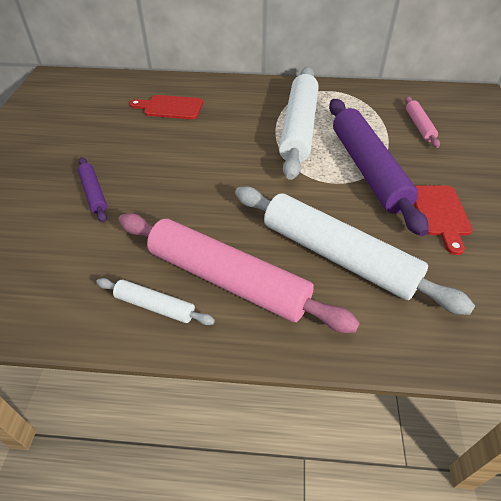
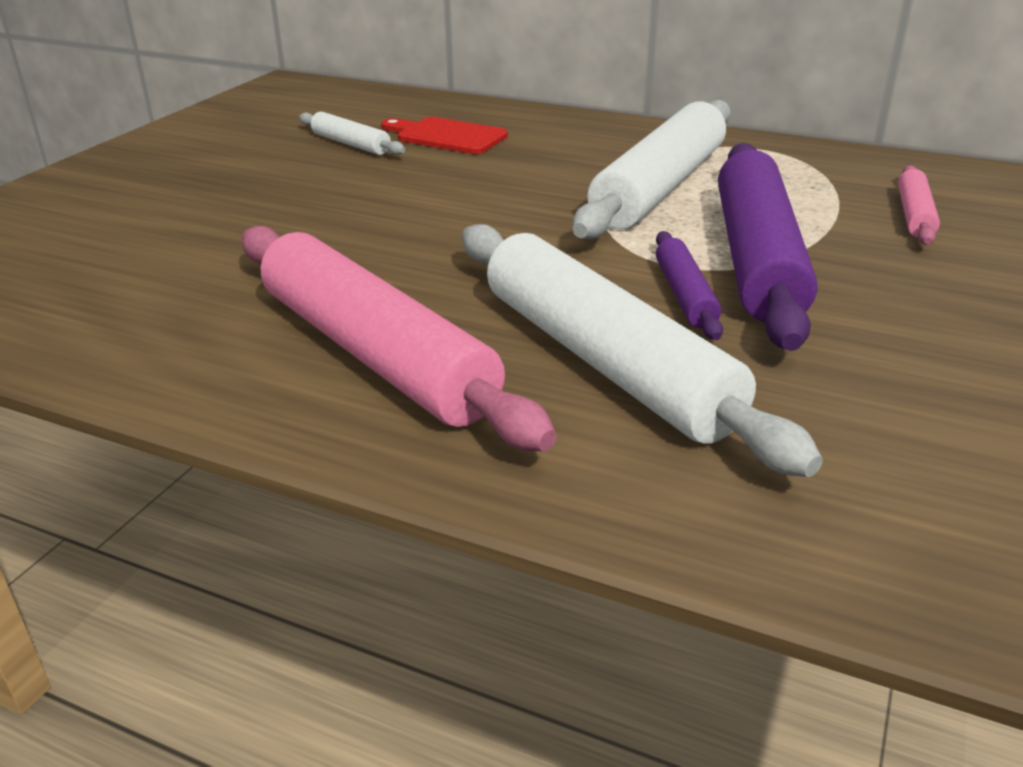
camera: 20 degrees right, 15 degrees down
(93, 193) = (242, 216): purple rolling pin -> purple rolling pin (684, 295)
(155, 306) = (227, 362): white rolling pin -> white rolling pin (351, 144)
(440, 214) = (869, 341): red cutting board -> none

